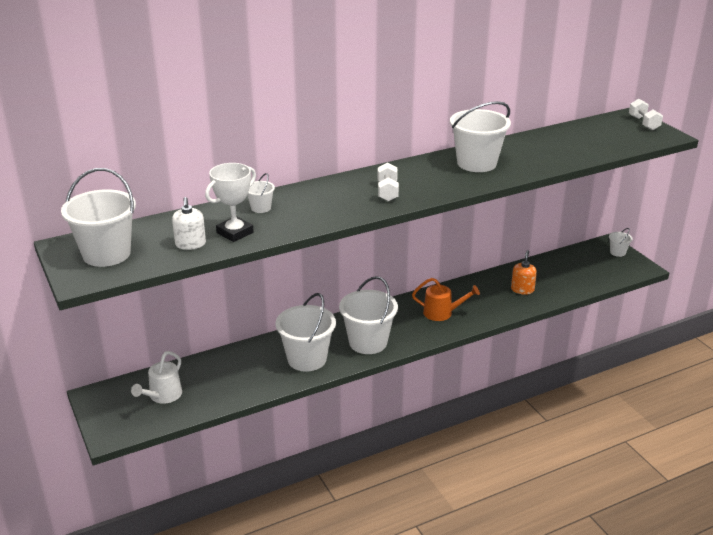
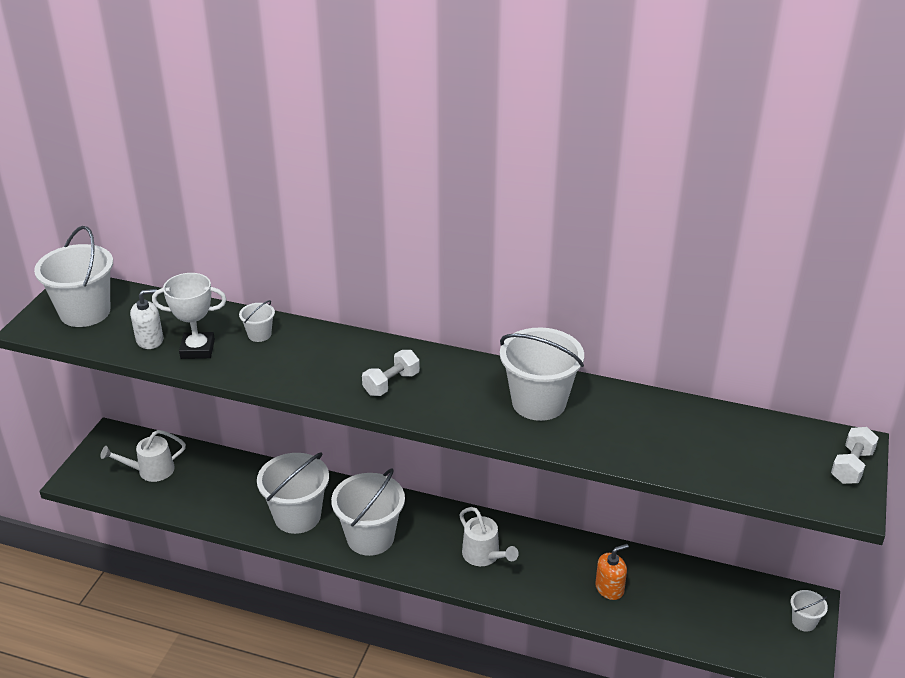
camera: 45 degrees right, 5 degrees up
(190, 244) = (150, 340): white soap dispenser -> white soap dispenser turned 150 degrees counterclockwise
(442, 313) = (484, 556): orange watering can -> white watering can

